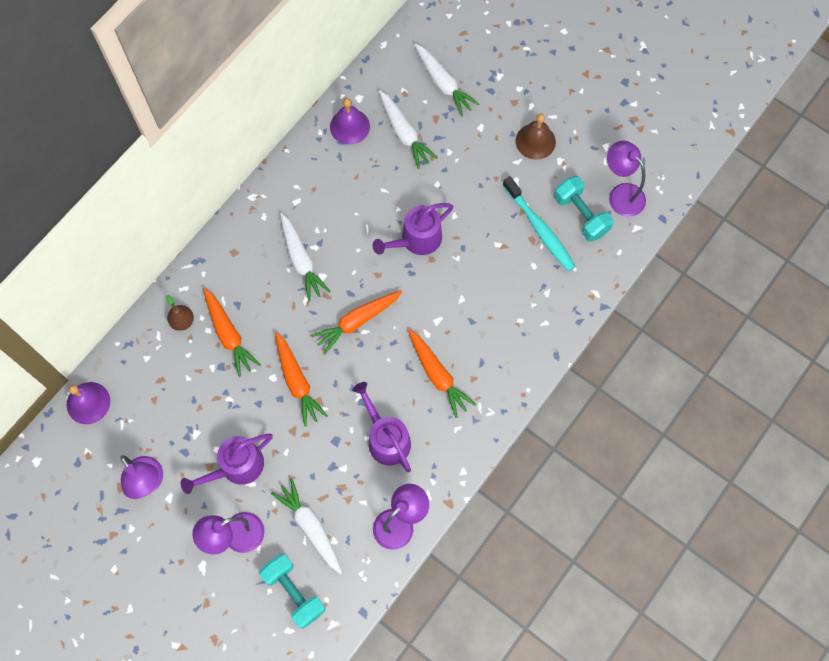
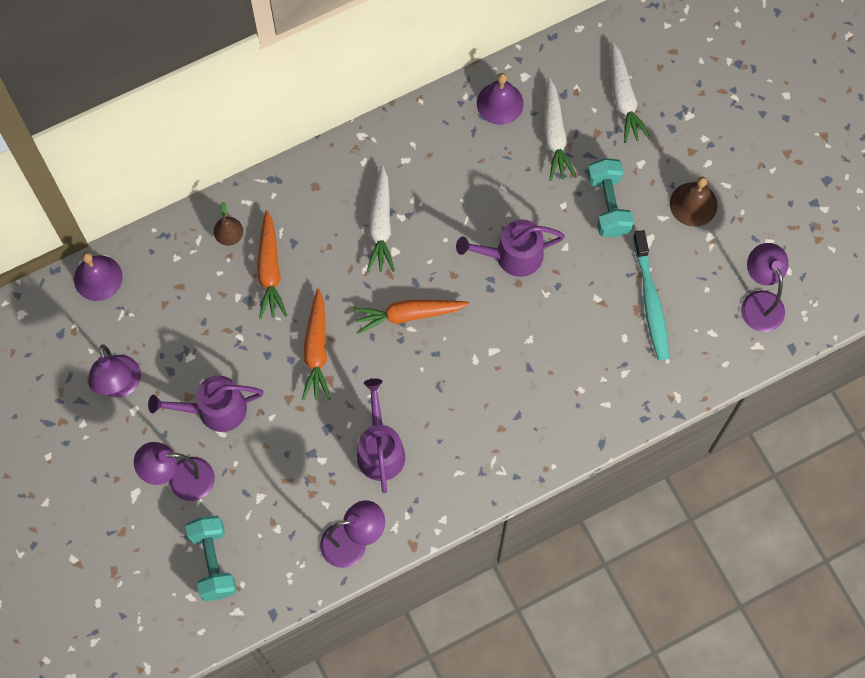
camera: 25 degrees right, 0 degrees up
(310, 527) = (260, 504): white carrot -> none
(438, 375) = (465, 408): orange carrot -> none
(581, 215) = (703, 306): turquoise dumbbell -> turquoise dumbbell (608, 205)

